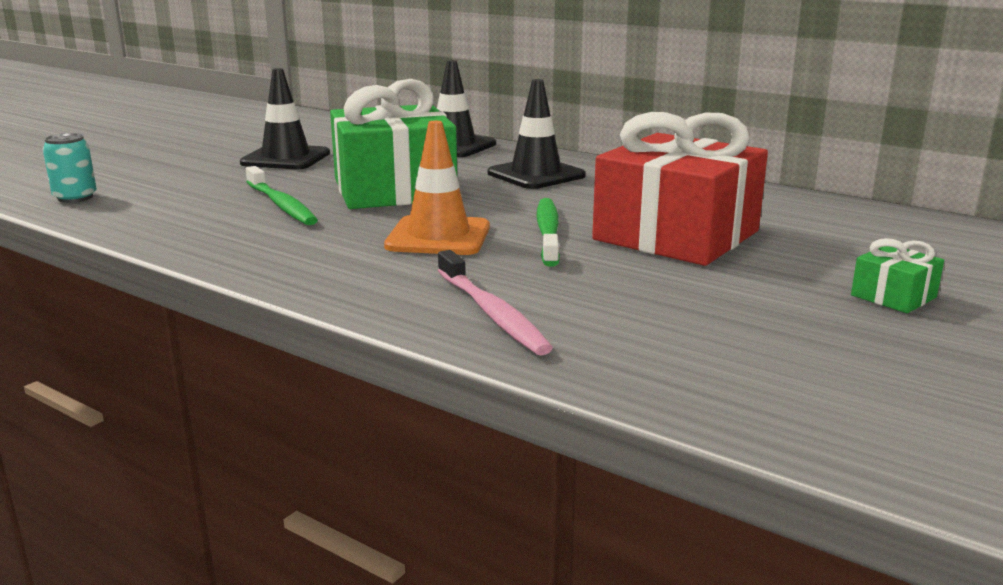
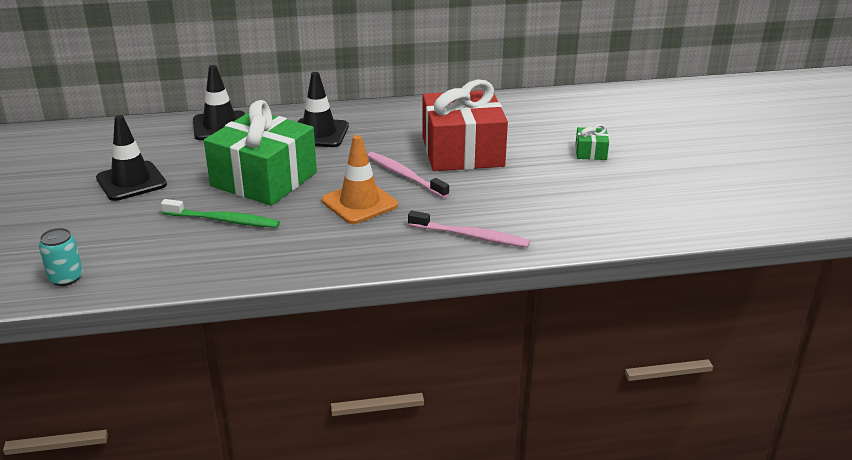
camera: 45 degrees left, 10 degrees up
(548, 232) = (405, 176): green toothbrush -> pink toothbrush

